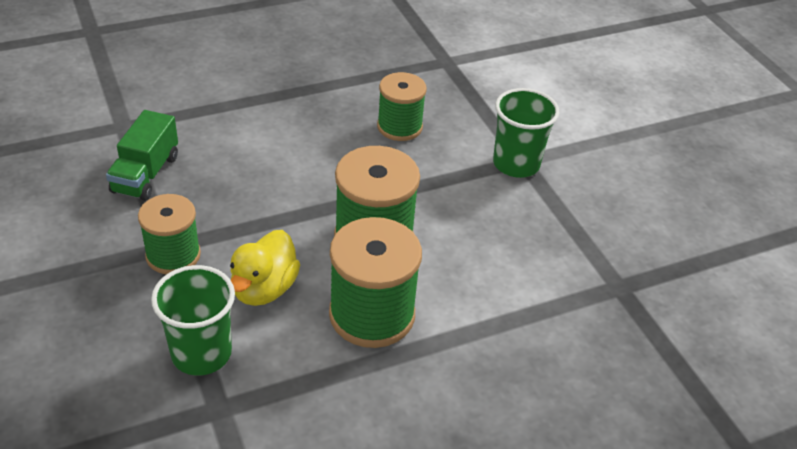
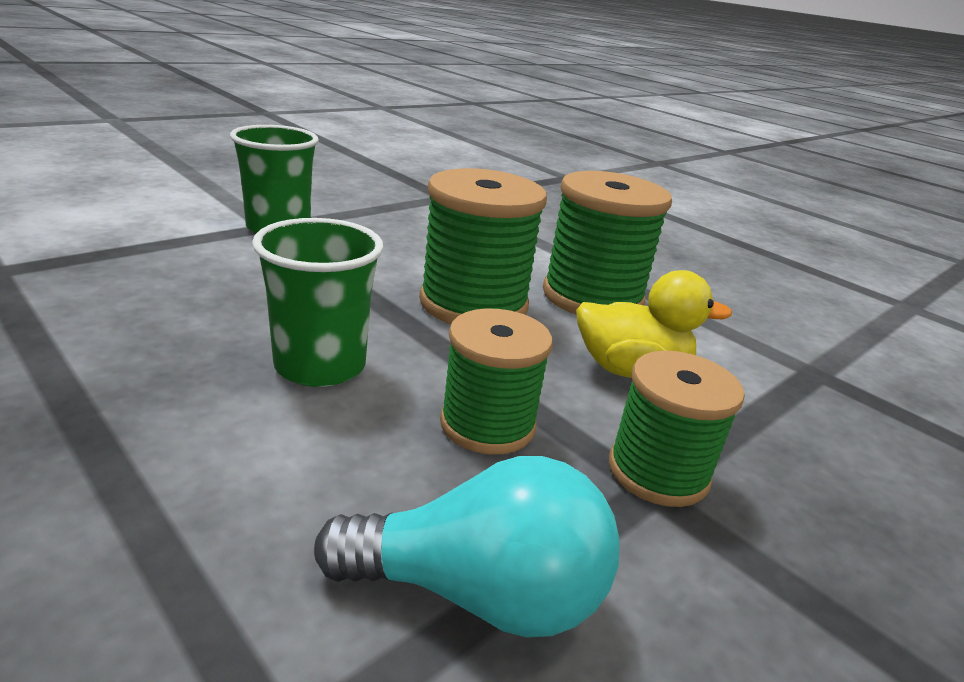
camera: 110 degrees left, 15 degrees down
(146, 174) = (480, 593): green truck -> turquoise light bulb
(201, 353) = (775, 399): green cup -> green cup (320, 366)
(399, 127) = (208, 300): green spool -> green spool (487, 424)

